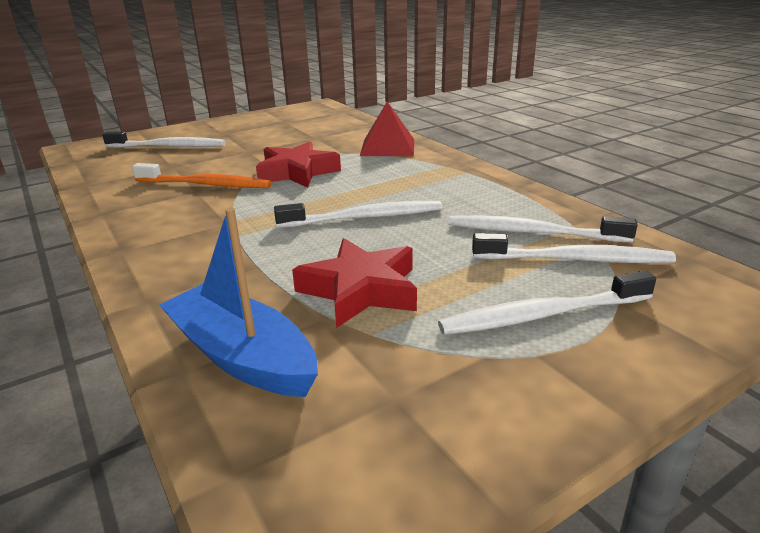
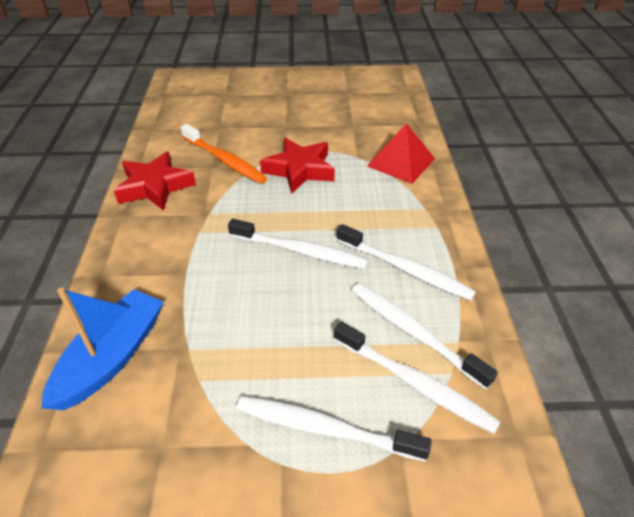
camera: 30 degrees right, 15 degrees up
(169, 146) = (235, 99): white toothbrush -> white toothbrush (405, 269)
(242, 356) = (112, 357): blue boat -> blue boat turned 45 degrees clockwise
(360, 290) = (228, 332): red star -> red star (155, 186)

